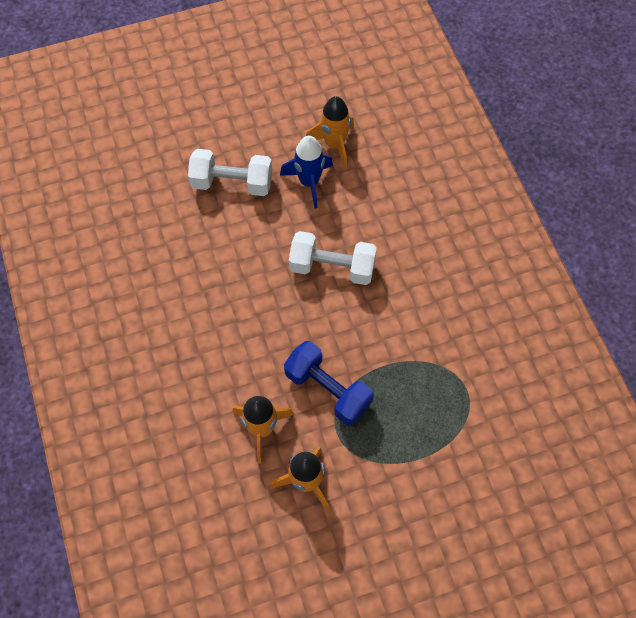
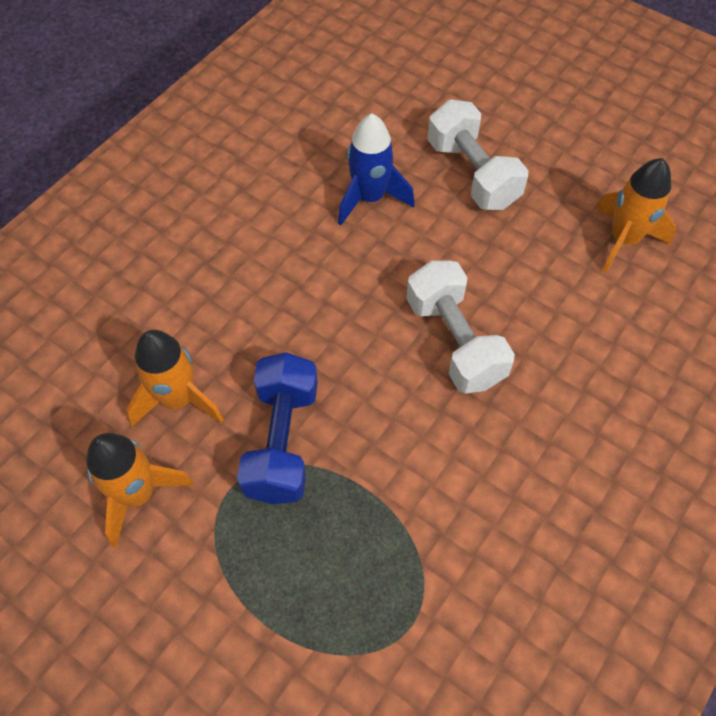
camera: 55 degrees right, 5 degrees down
(309, 182) = (547, 246): blue rocket -> blue rocket (370, 198)

